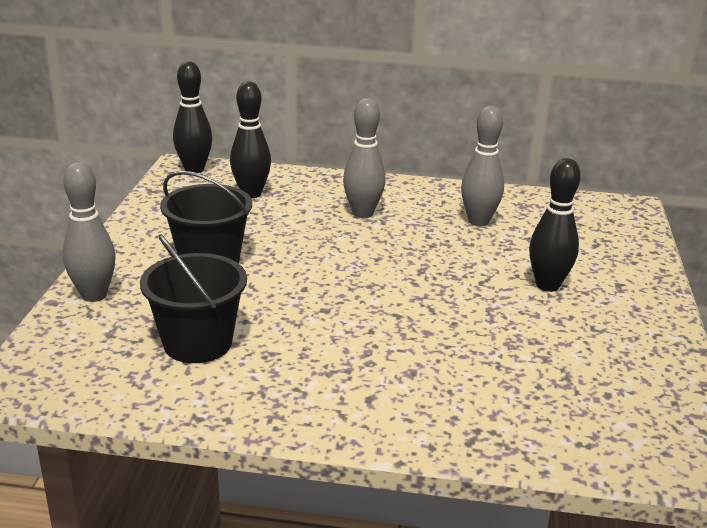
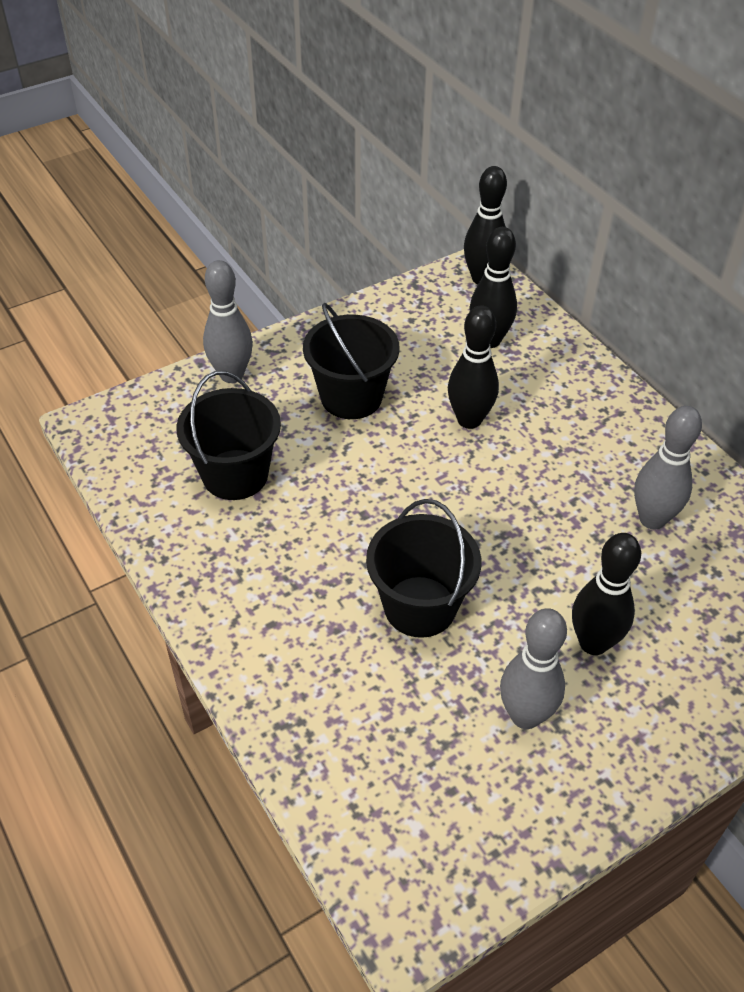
camera: 50 degrees right, 20 degrees up
(306, 233) = (469, 420): none -> black bowling pin
(362, 213) = (553, 431): grey bowling pin -> grey bowling pin (525, 715)
(438, 329) = (420, 606): none -> black bucket

